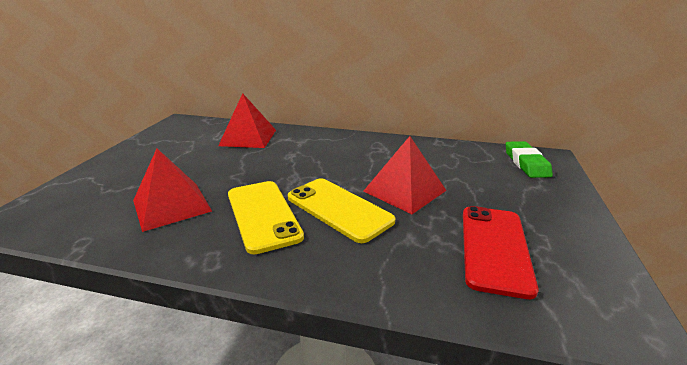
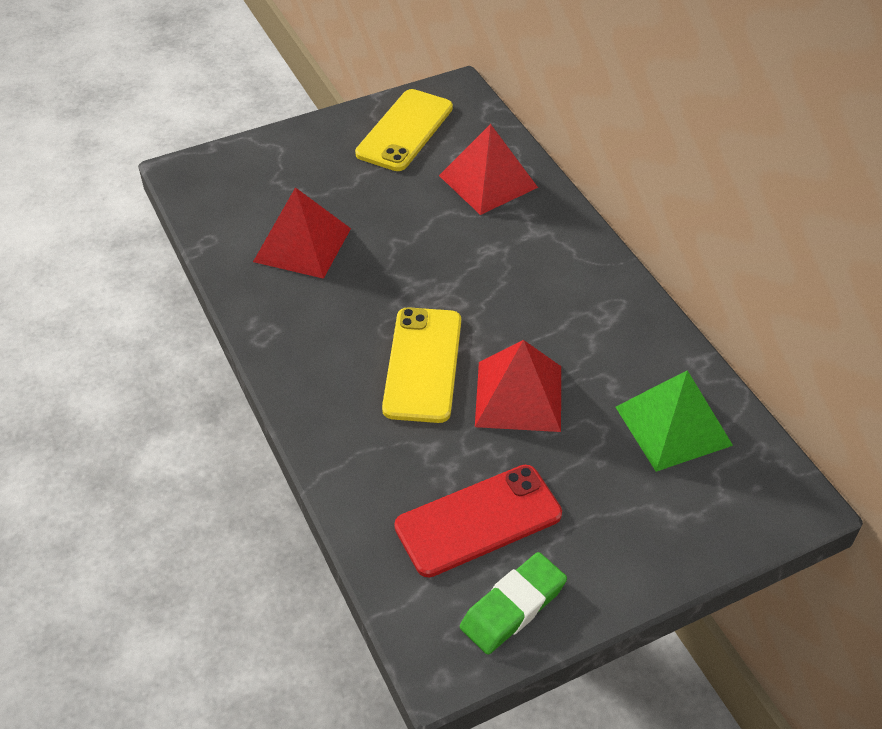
camera: 50 degrees right, 20 degrees up
(263, 215) = (354, 317): yellow phone -> yellow phone (405, 131)
(473, 162) = (673, 425): none -> green pyramid
(526, 163) = (736, 482): green eraser -> green eraser (513, 607)

